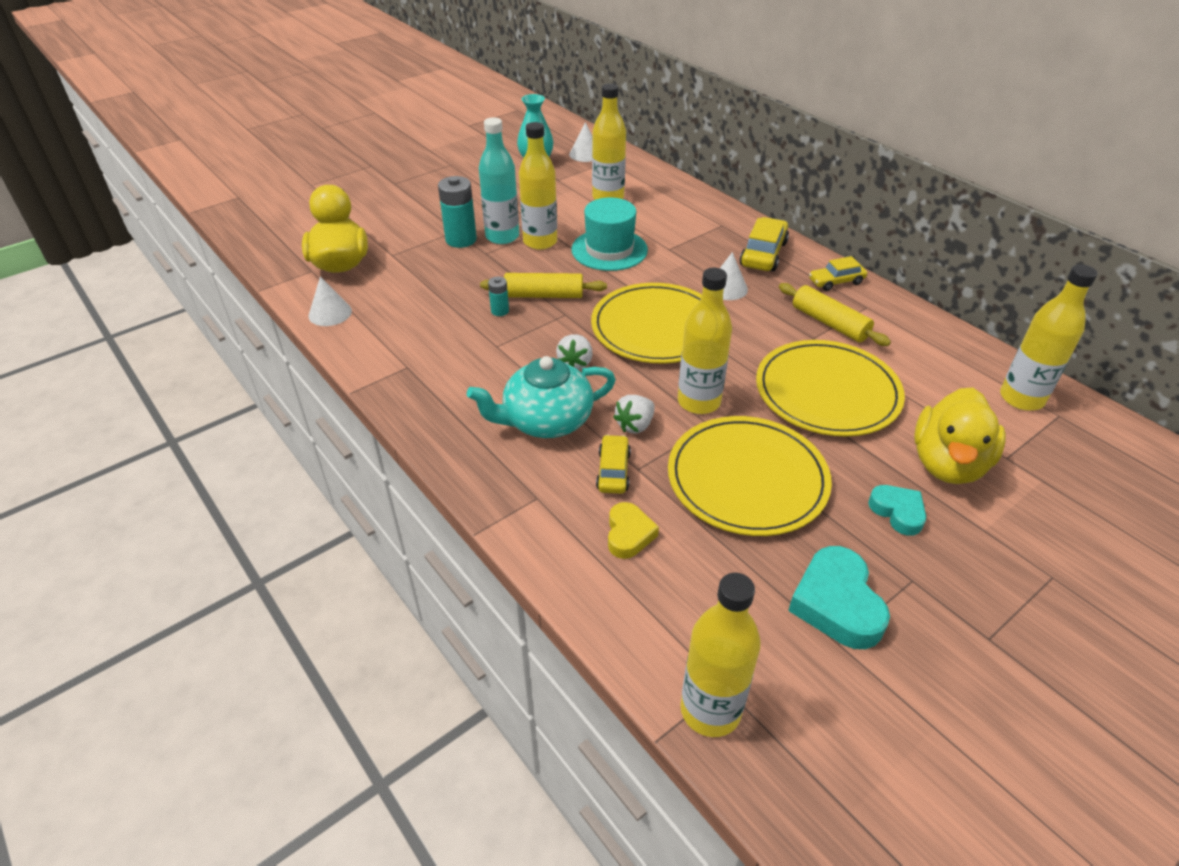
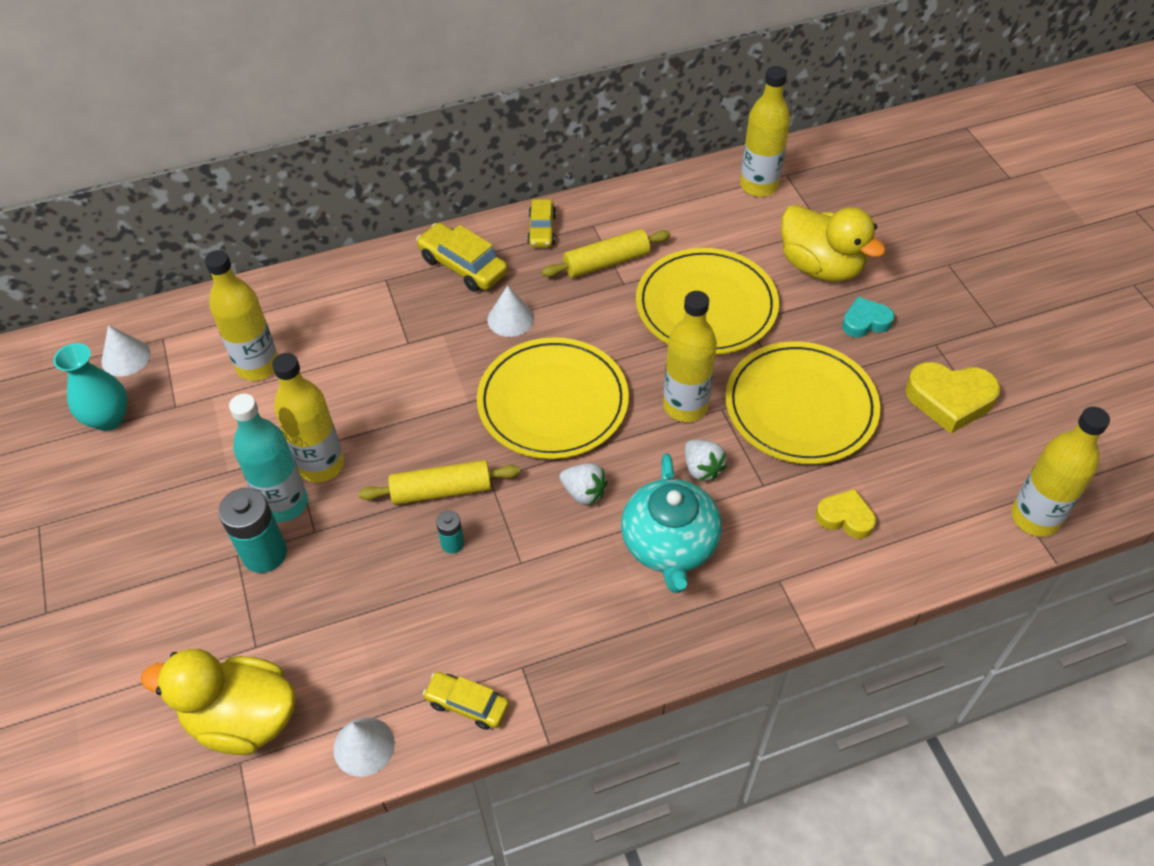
camera: 70 degrees left, 10 degrees up
(544, 295) = (441, 490): yellow rolling pin -> yellow rolling pin turned 60 degrees clockwise
(609, 250) = (379, 399): turquoise hat -> none
(613, 471) = (761, 506): yellow car -> yellow car (467, 704)
(836, 603) = (949, 400): turquoise heart -> yellow heart

